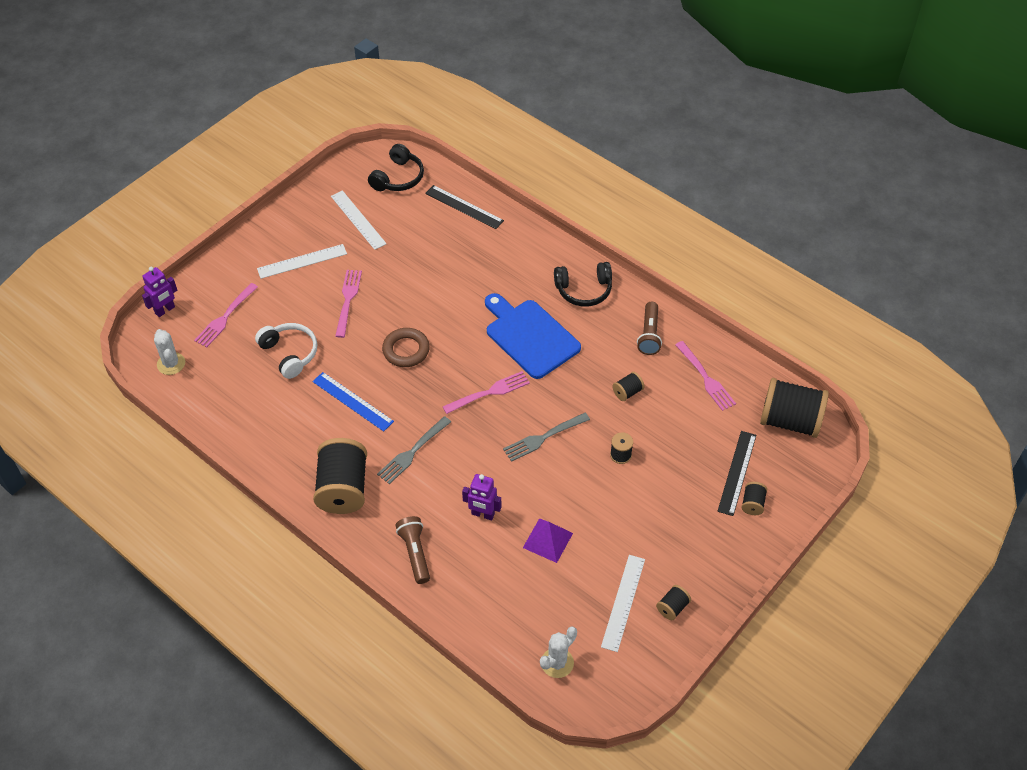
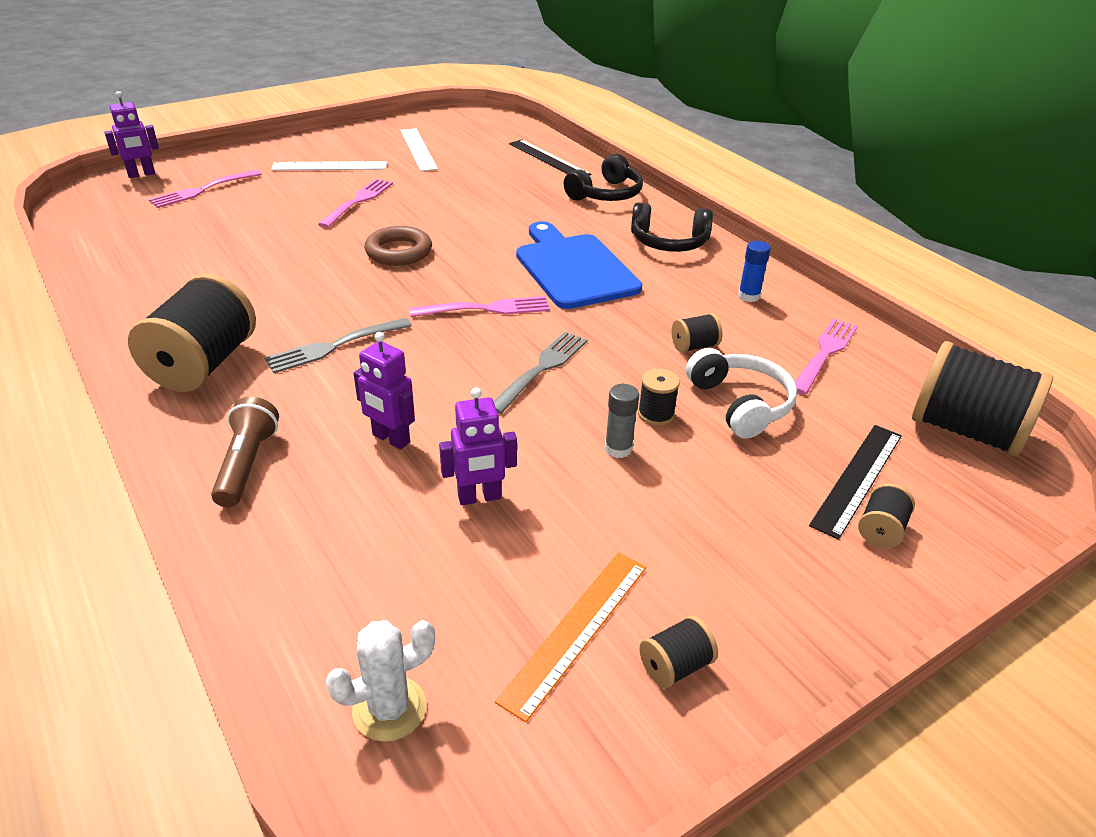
camera: 15 degrees right, 15 degrees down
(171, 364) = (102, 213): white cactus -> none
(290, 353) = (250, 229): white headphones -> white headphones (740, 404)
(352, 401) = (292, 283): blue ruler -> none
(398, 178) = (485, 130): black headphones -> black headphones (606, 194)
(544, 437) = (541, 369): grey fork -> grey fork turned 135 degrees clockwise
(547, 540) = (479, 497): purple pyramid -> purple robot
(608, 486) = (618, 449): none -> grey glue stick
(623, 602) = (576, 630): white ruler -> orange ruler
(649, 335) = (748, 296): brown flashlight -> blue glue stick
(705, 378) = (825, 354): pink fork -> pink fork turned 135 degrees counterclockwise

